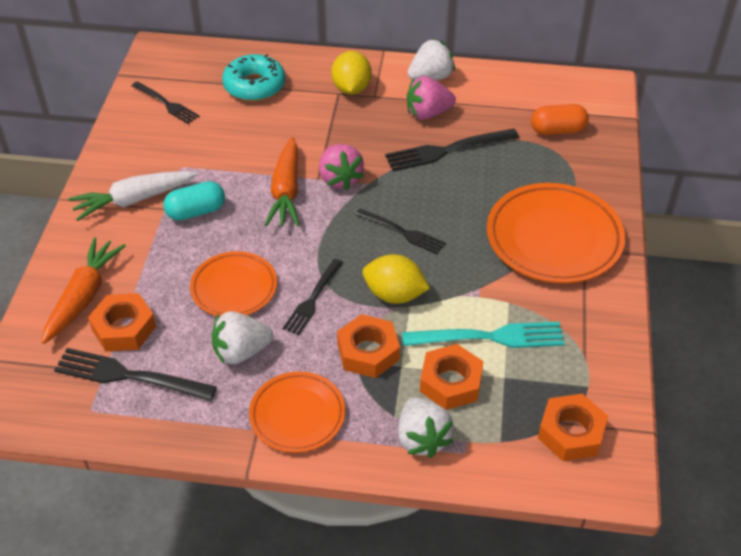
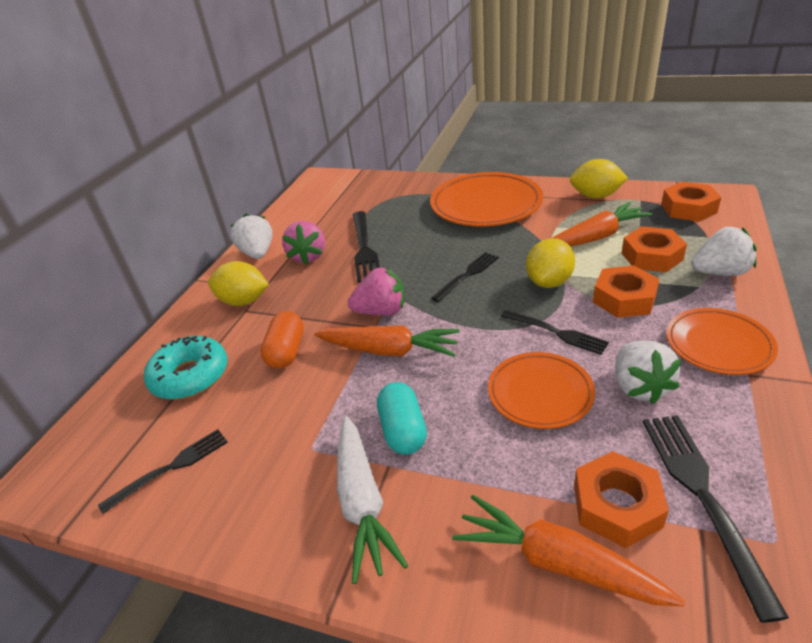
camera: 75 degrees left, 10 degrees down
(129, 376) = (702, 496): black fork -> black fork turned 150 degrees clockwise
(489, 337) = (596, 237): turquoise fork -> orange carrot
(557, 130) = (362, 197): orange capsule -> orange capsule (286, 352)
(592, 341) = (595, 196): none -> yellow lemon

